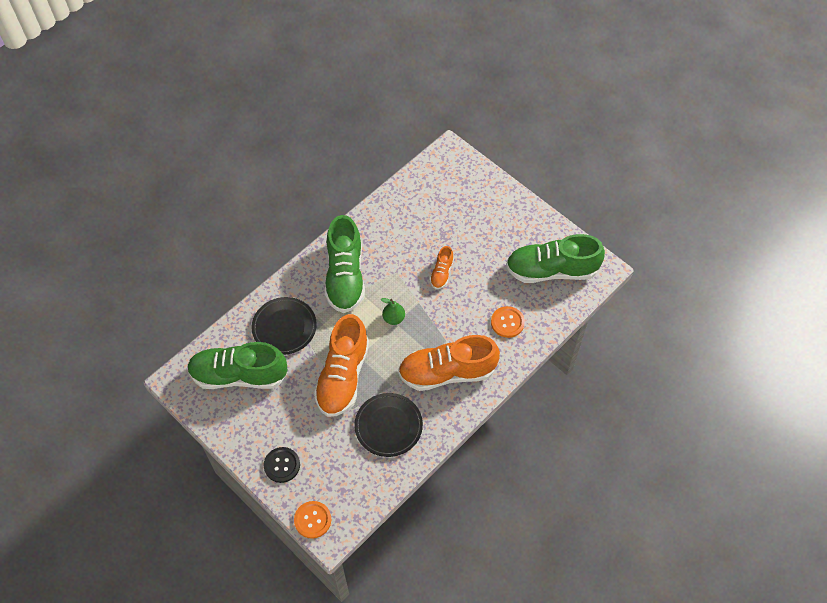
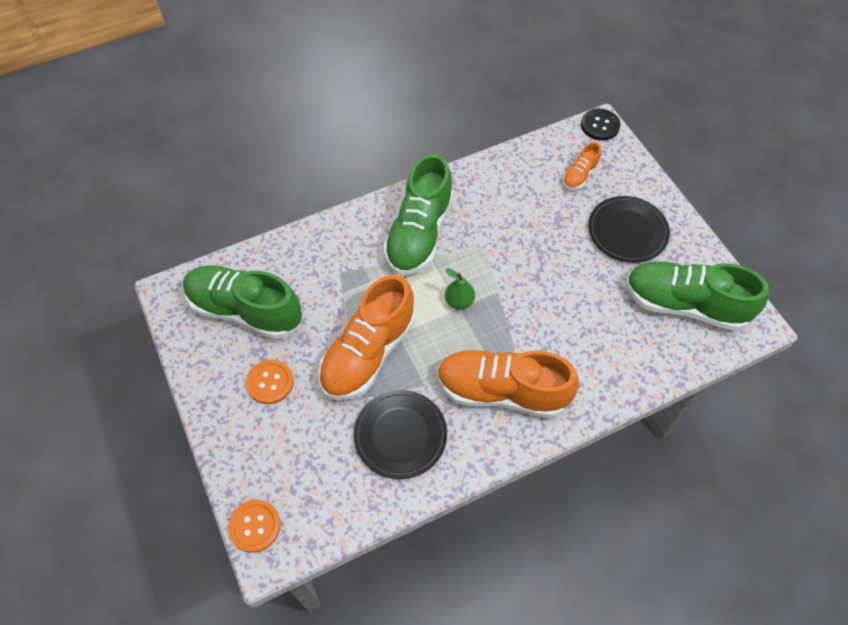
camera: 20 degrees right, 0 degrees up
(282, 465) = (247, 439): black button -> black button (600, 125)
(284, 327) = (322, 271): black plate -> black plate (627, 231)
(441, 273) = (540, 265): orange shoe -> orange shoe (580, 175)
(507, 322) = (604, 352): orange button -> orange button (270, 382)

